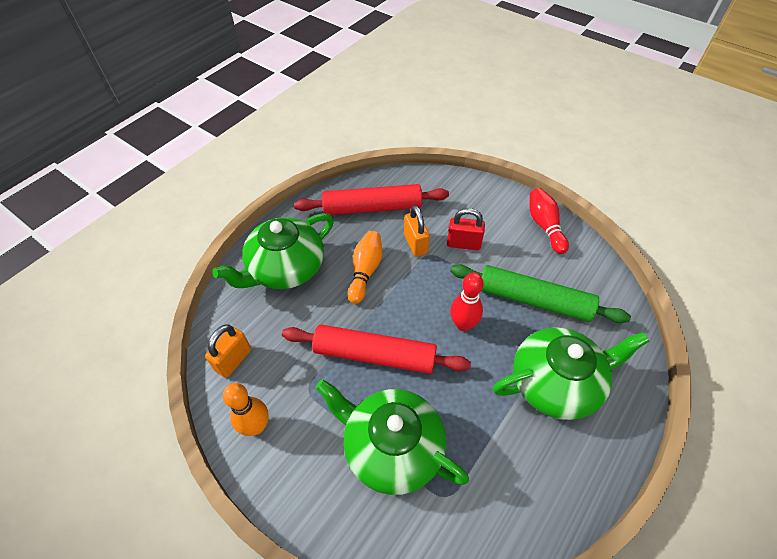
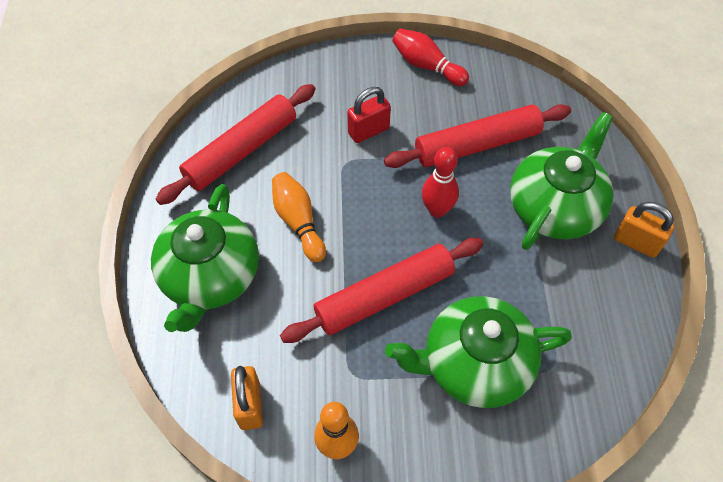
camera: 40 degrees left, 5 degrees up
(415, 244) = (322, 161): orange padlock -> orange padlock (636, 242)
(534, 300) = (477, 144): green rolling pin -> red rolling pin

